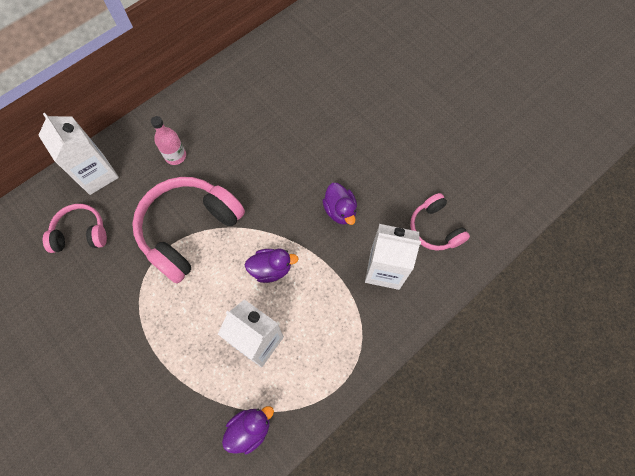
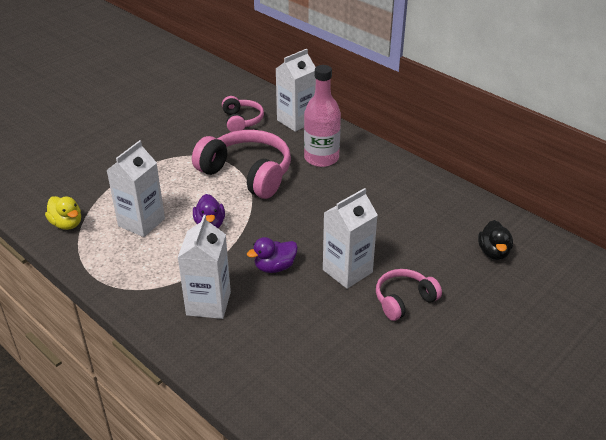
camera: 85 degrees right, 30 degrees down
(175, 156) = (321, 158): pink bottle -> pink bottle, size x1.71
(250, 429) = (67, 224): purple duck -> yellow duck
(335, 43) = (493, 252): none -> black duck
(349, 152) = (347, 271): none -> white carton
(435, 228) = (258, 345): pink headphones -> pink headphones (404, 300)

